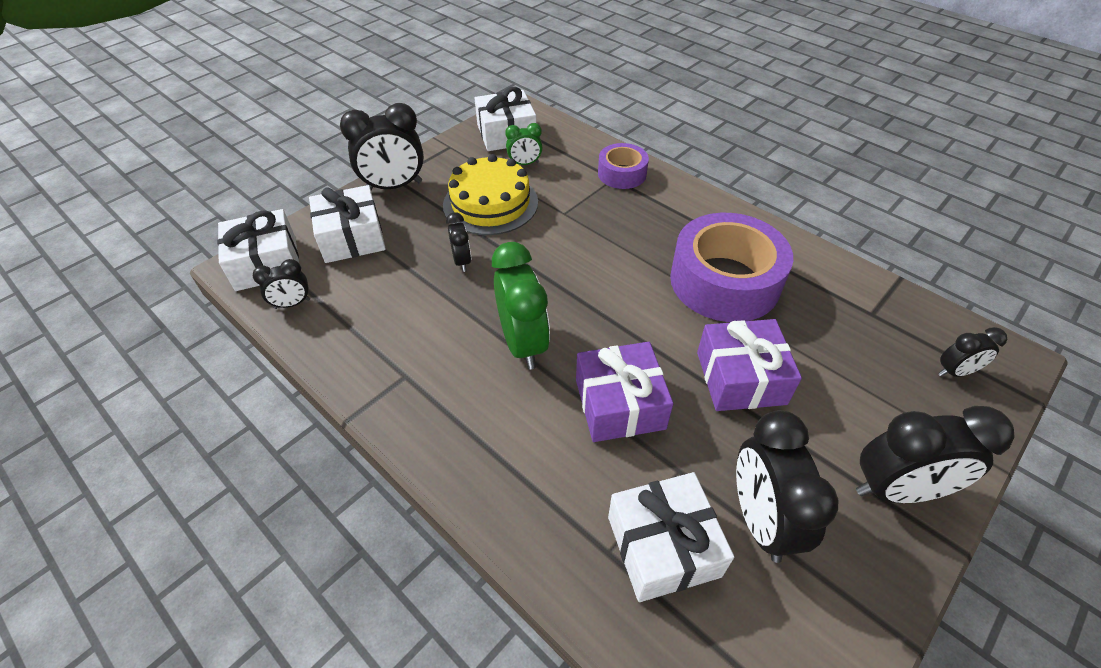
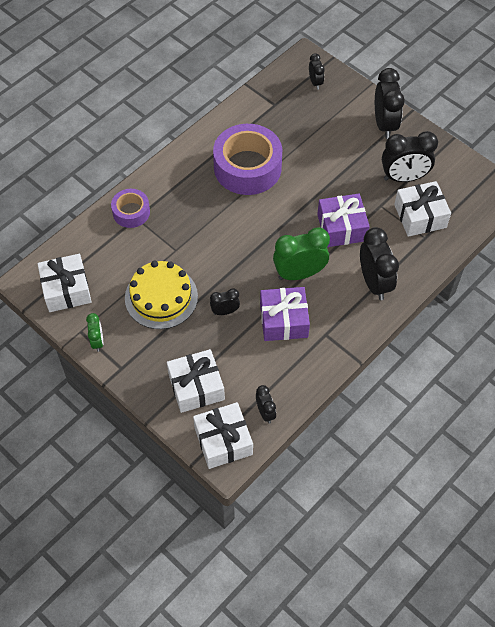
camera: 90 degrees left, 10 degrees up
(394, 186) = (134, 366): black clock -> black clock (374, 282)
(525, 164) = (112, 275): green clock -> green clock (97, 341)
(741, 378) = (322, 171): purple gift -> purple gift (283, 320)

